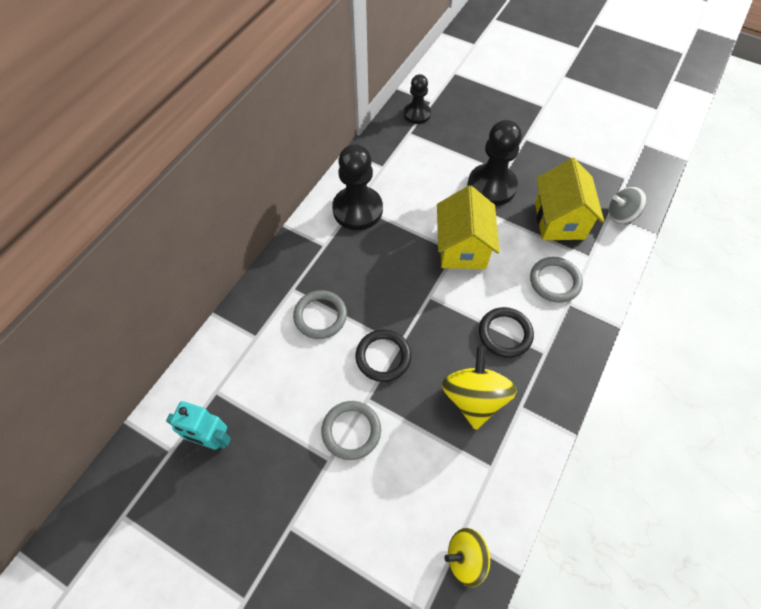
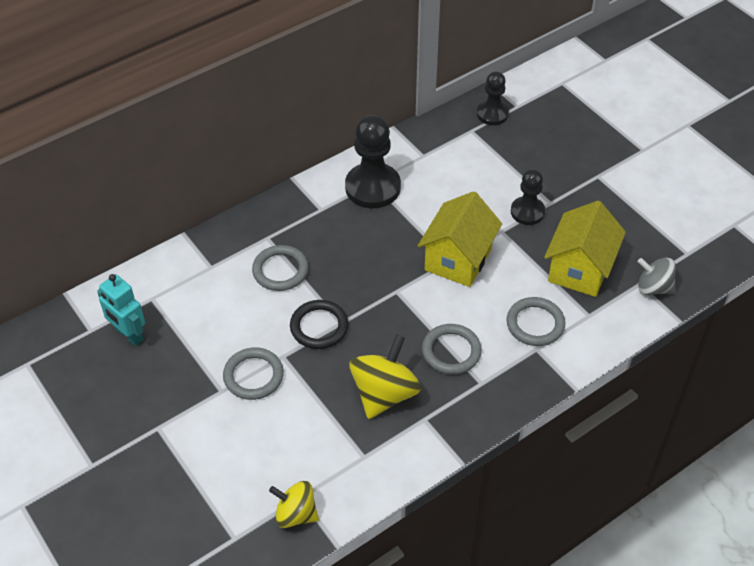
camera: 25 degrees right, 10 degrees down
(491, 186) = (527, 212): black pawn -> black pawn, size x0.60
(505, 333) = (451, 351): black ring -> grey ring

